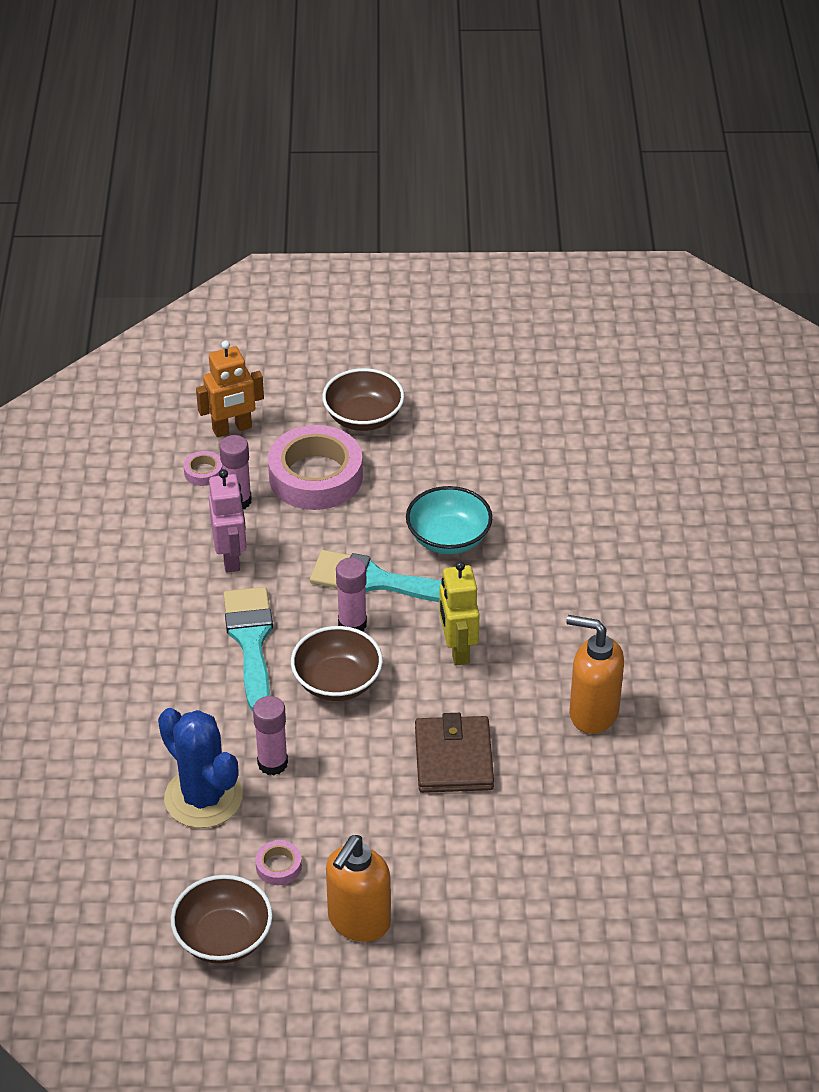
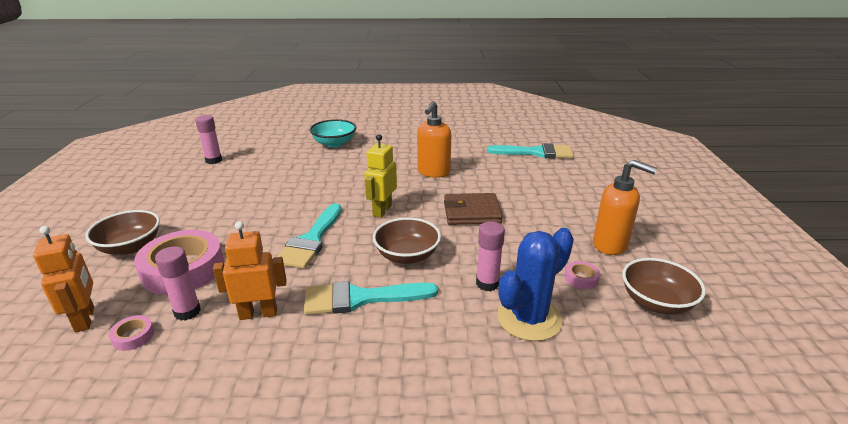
camera: 90 degrees left, 15 degrees down
(231, 557) = (258, 313): pink robot -> orange robot
(352, 624) = (351, 250): pink glue stick -> pink glue stick (213, 160)
(448, 538) = (280, 213): turquoise bowl -> turquoise bowl (334, 143)
(457, 650) = (382, 210): yellow robot -> yellow robot turned 120 degrees clockwise
(696, 879) = (536, 153): none -> turquoise brush

